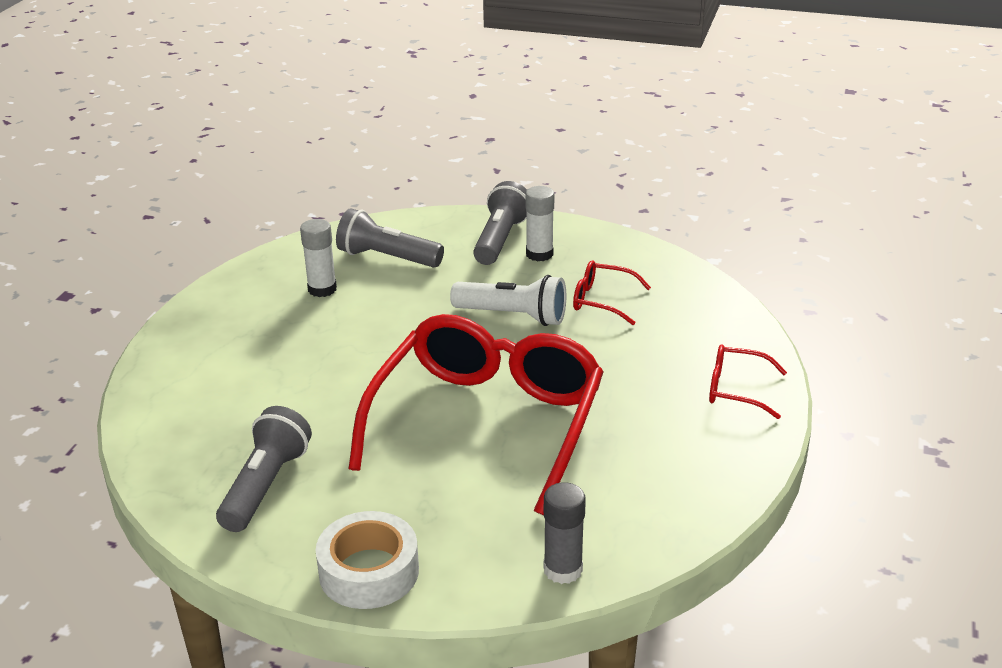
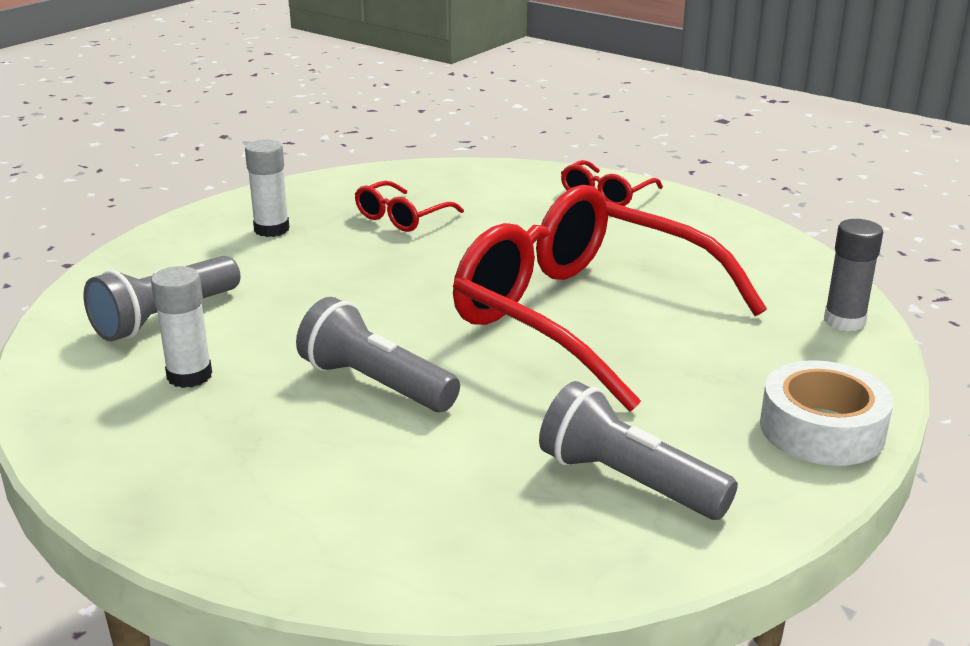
camera: 70 degrees left, 5 degrees down
(500, 239) = (211, 243): grey flashlight -> grey flashlight (375, 384)
(513, 316) = (386, 266): white flashlight -> none

